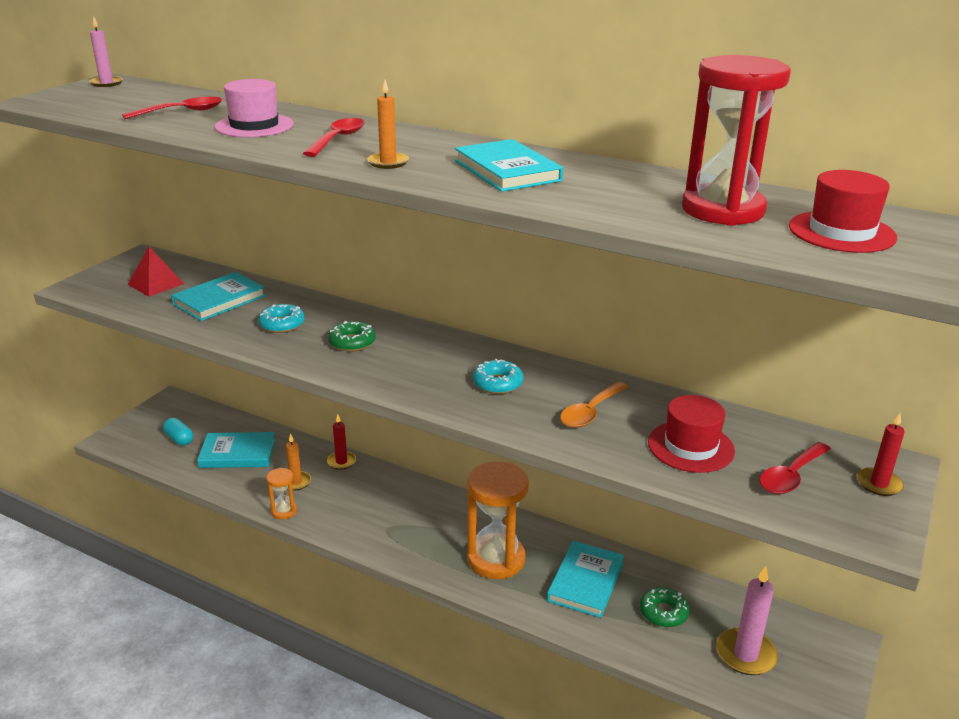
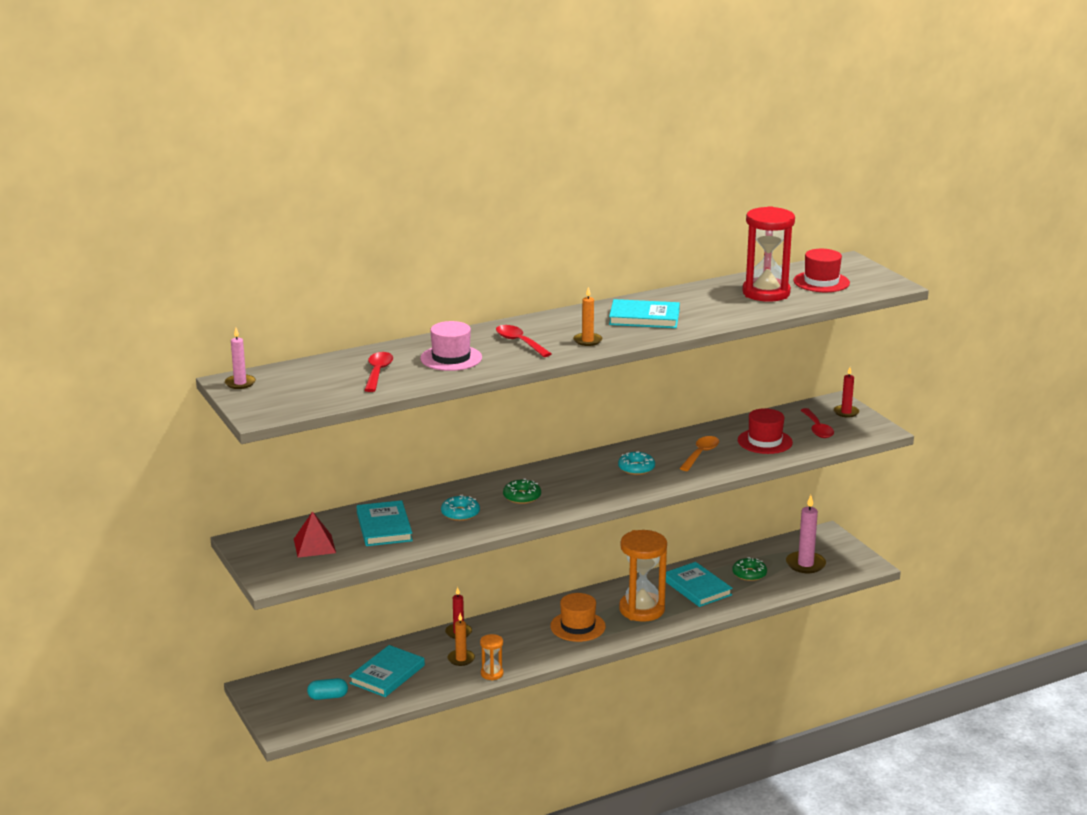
camera: 55 degrees left, 5 degrees down
(419, 529) = (577, 626): none -> orange hat
(590, 412) = (701, 454): orange spoon -> orange spoon turned 135 degrees counterclockwise

